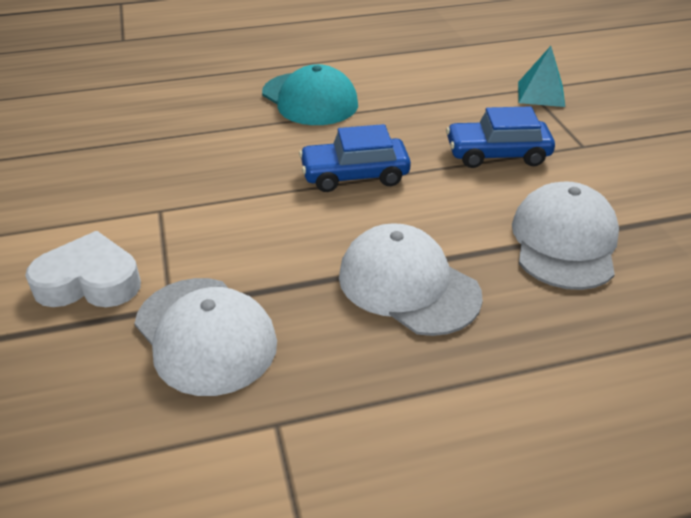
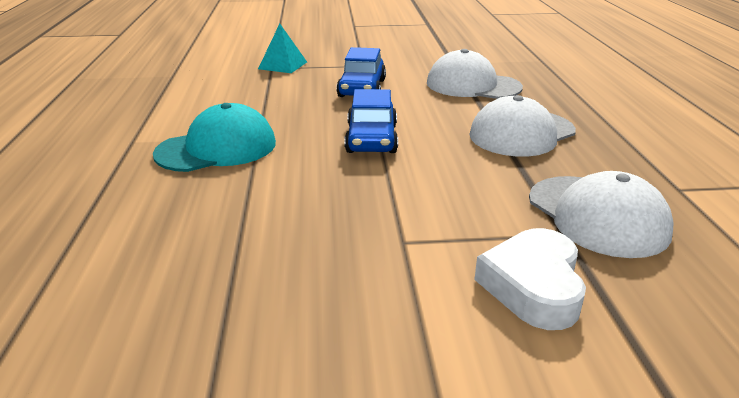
camera: 80 degrees left, 10 degrees down
(205, 335) = (597, 215): white cap -> white cap turned 90 degrees clockwise

